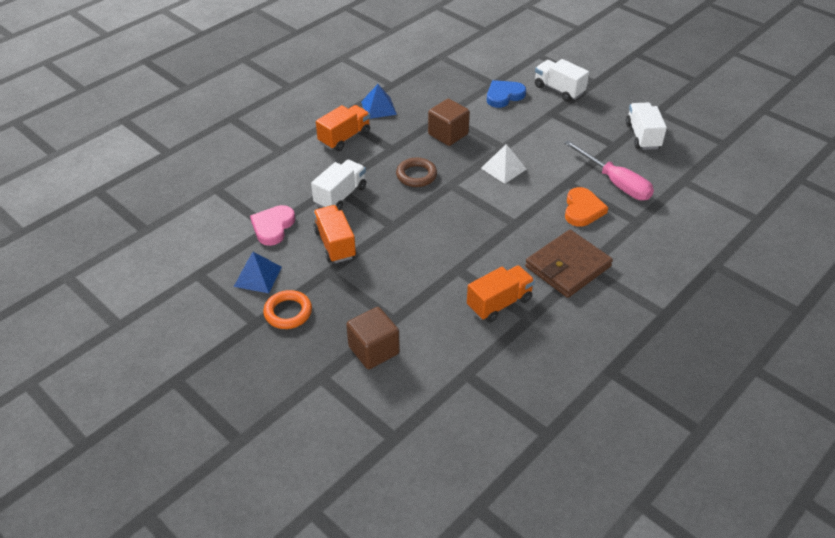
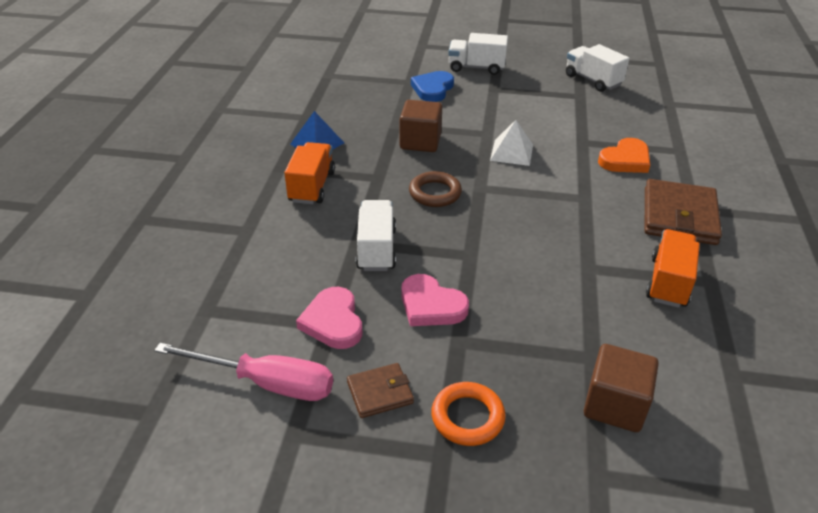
camera: 35 degrees left, 5 degrees down
(258, 276) = (380, 392): blue pyramid -> brown wallet
(335, 244) = (431, 305): orange truck -> pink heart
(582, 210) = (625, 160): orange heart -> orange heart turned 75 degrees clockwise
(615, 183) = (621, 126): pink screwdriver -> pink screwdriver (266, 383)

